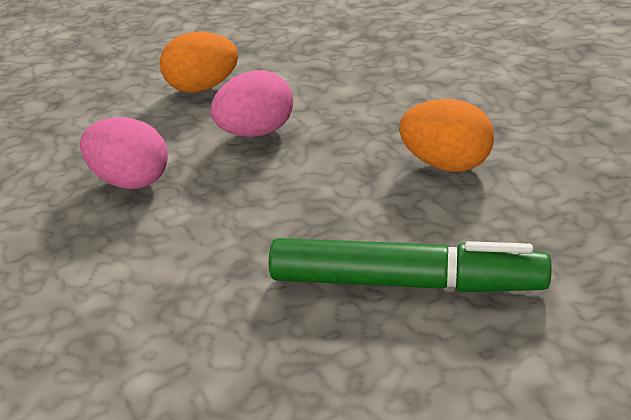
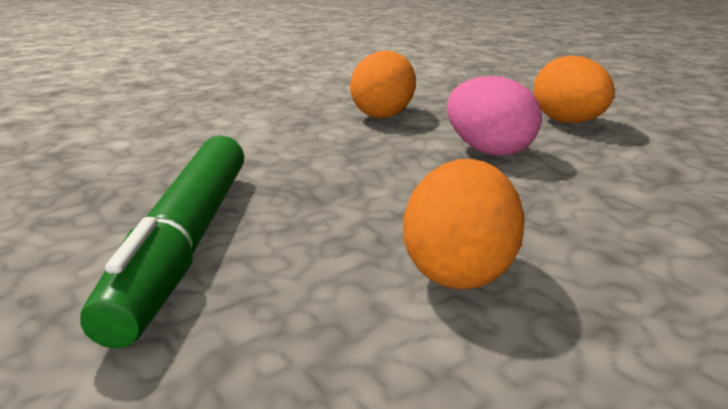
camera: 80 degrees right, 10 degrees down
(131, 181) = (383, 114): pink egg -> orange egg

